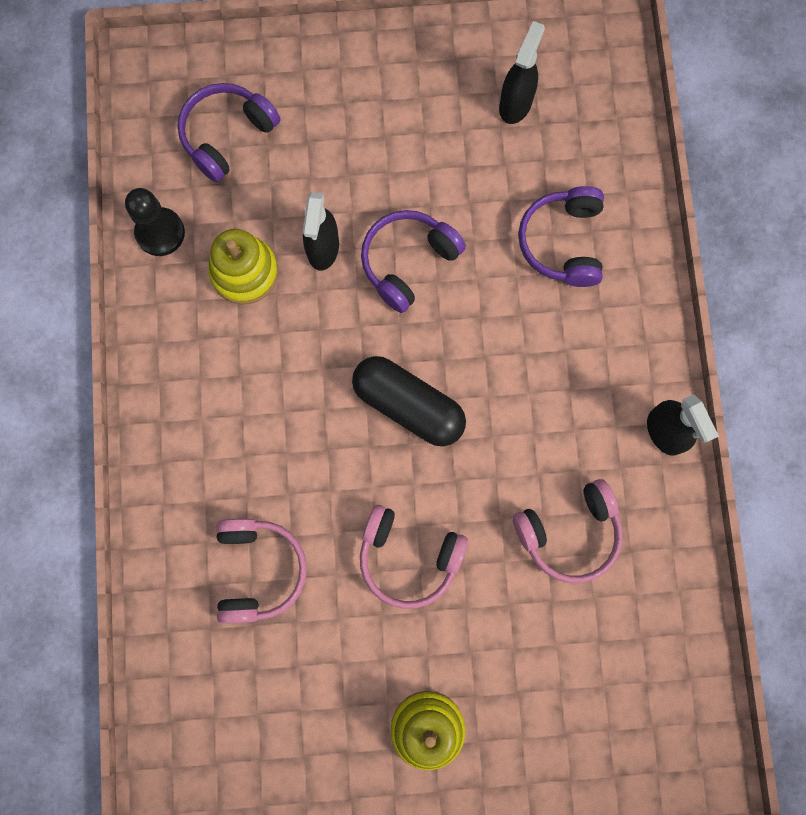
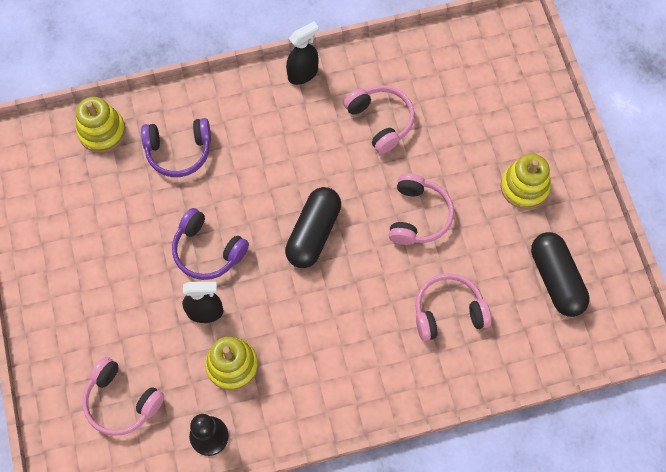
camera: 100 degrees left, 10 degrees down
(227, 135) = (122, 401): purple headphones -> pink headphones
(275, 739) = (556, 279): none -> black capsule
(515, 104) = (75, 197): black spray bottle -> none
(609, 146) = (102, 131): none -> yellow stacking toy

